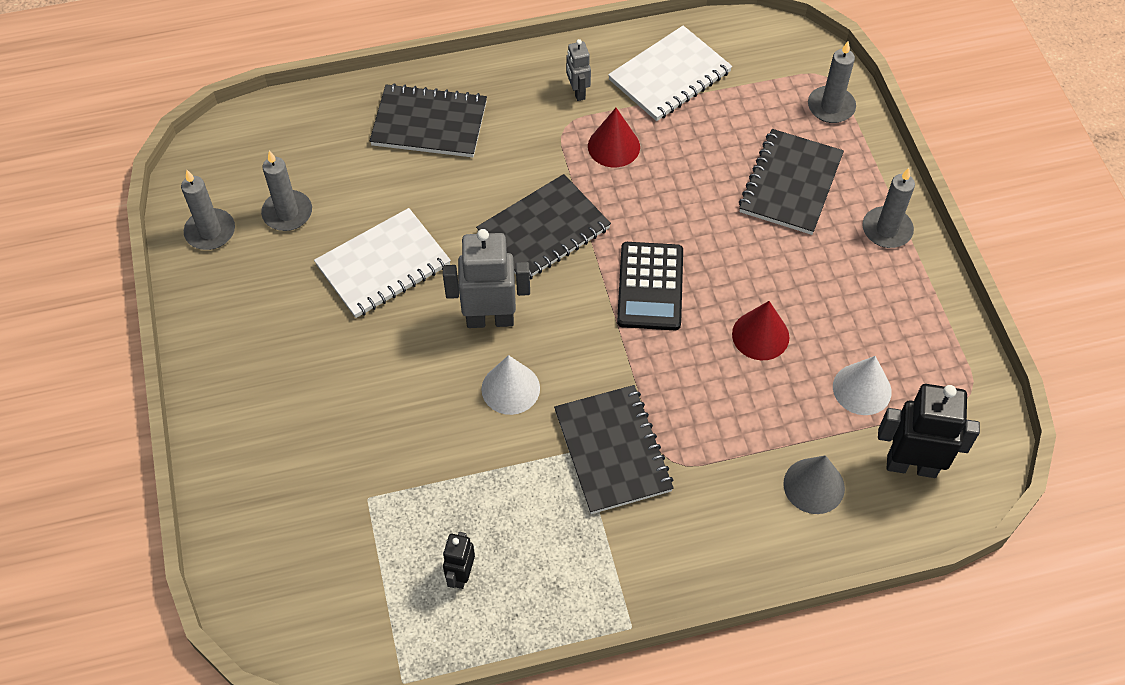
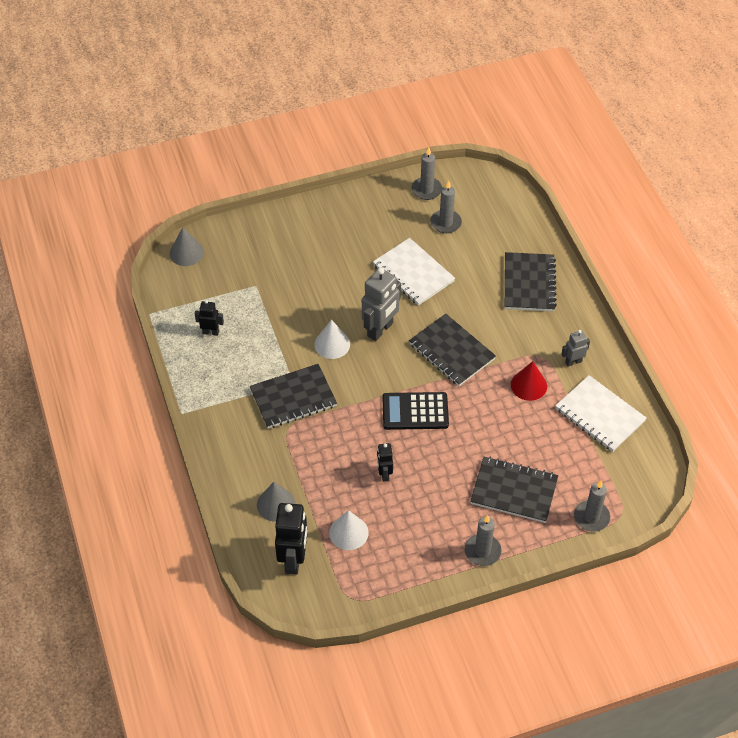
camera: 85 degrees right, 5 degrees down
(268, 614) = (186, 253): none -> grey cone
(490, 319) = (380, 330): grey robot -> grey robot turned 45 degrees clockwise
(760, 335) = (384, 474): red cone -> black robot

